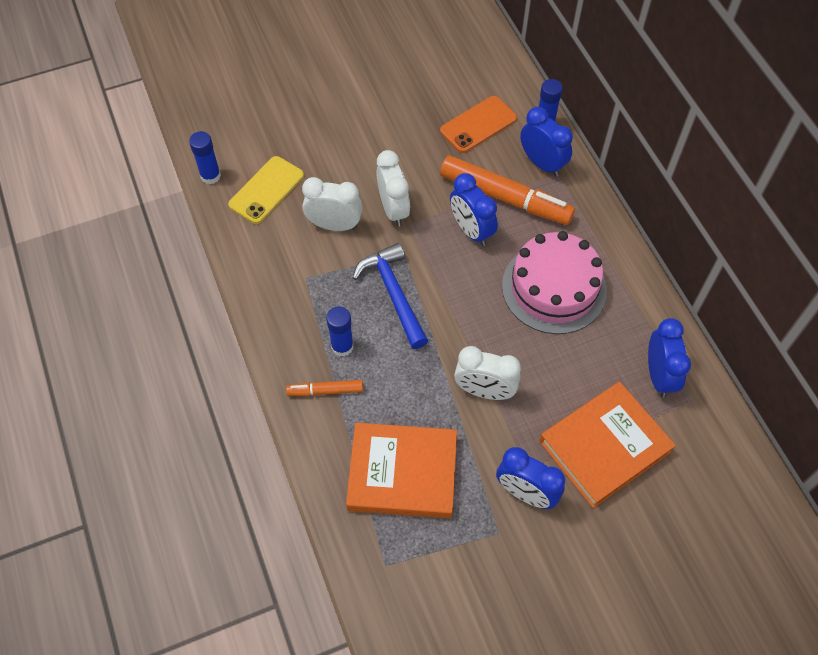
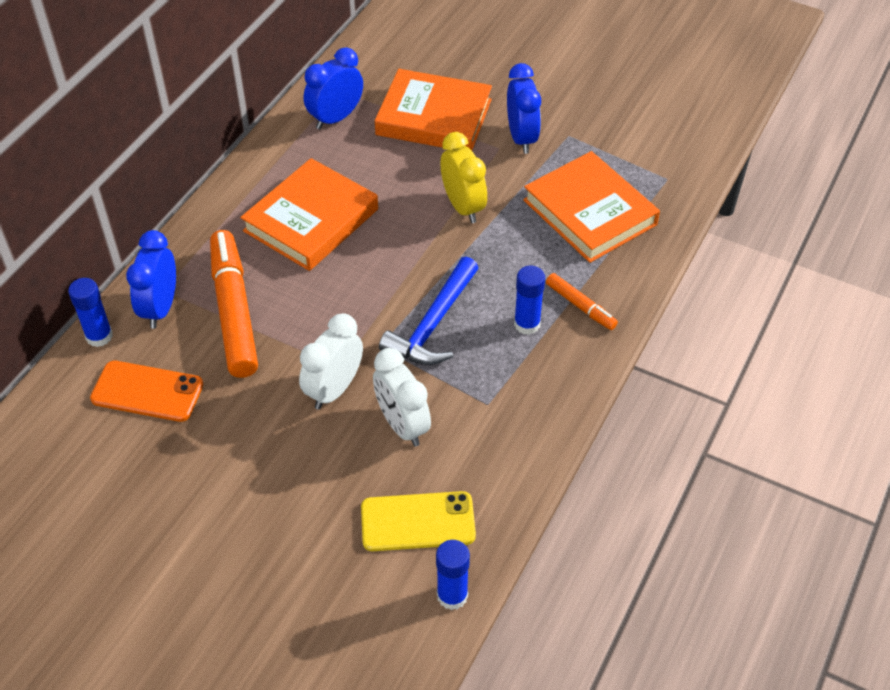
camera: 130 degrees left, 10 degrees down
(471, 230) = (301, 312): blue clock -> none
(484, 391) = (463, 207): white clock -> yellow clock
(554, 288) = (311, 220): pink cake -> orange book

